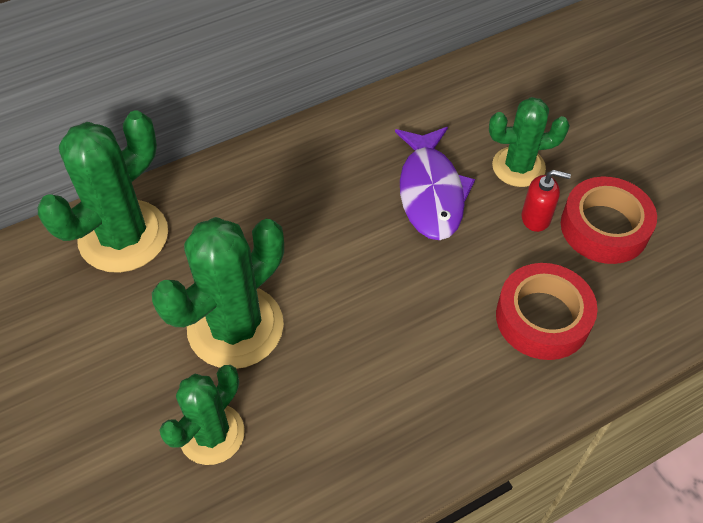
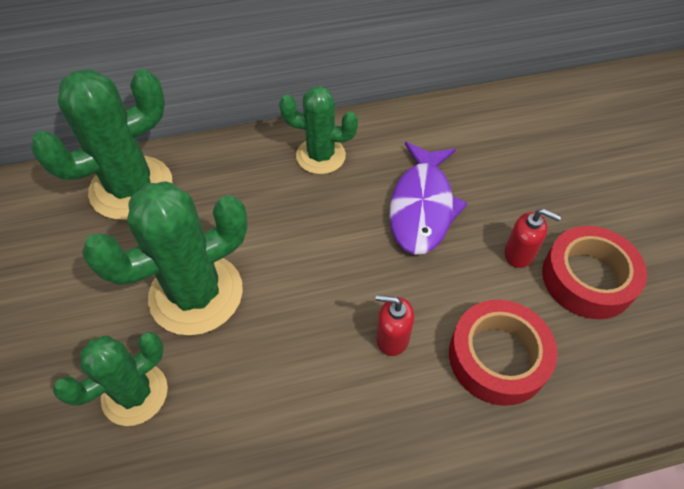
camera: 15 degrees right, 0 degrees up
(441, 323) = (392, 338): none -> red soap dispenser
(518, 167) = (515, 200): green cactus -> green cactus (320, 156)

